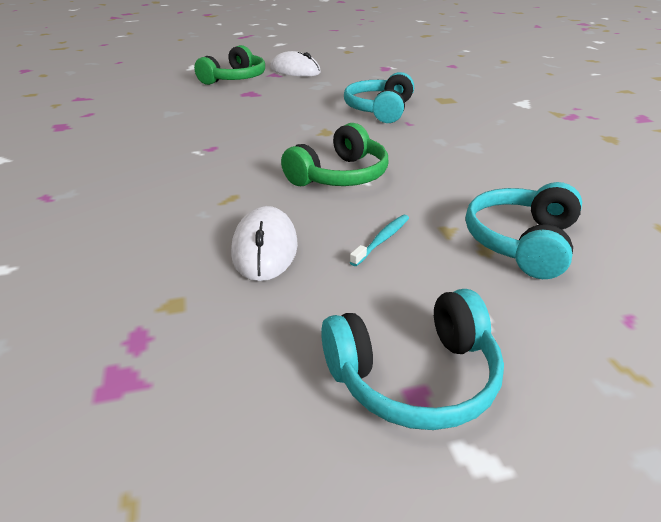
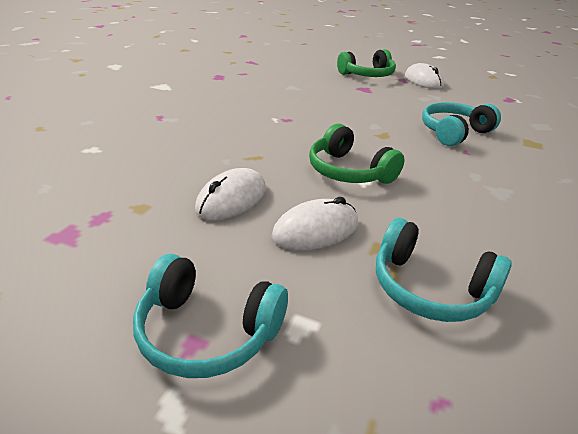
camera: 35 degrees right, 0 degrees up
(339, 176) = (349, 171): green headphones -> green headphones turned 60 degrees clockwise
(382, 240) = (316, 230): turquoise toothbrush -> white mouse
(522, 242) = (430, 288): turquoise headphones -> turquoise headphones turned 120 degrees counterclockwise

